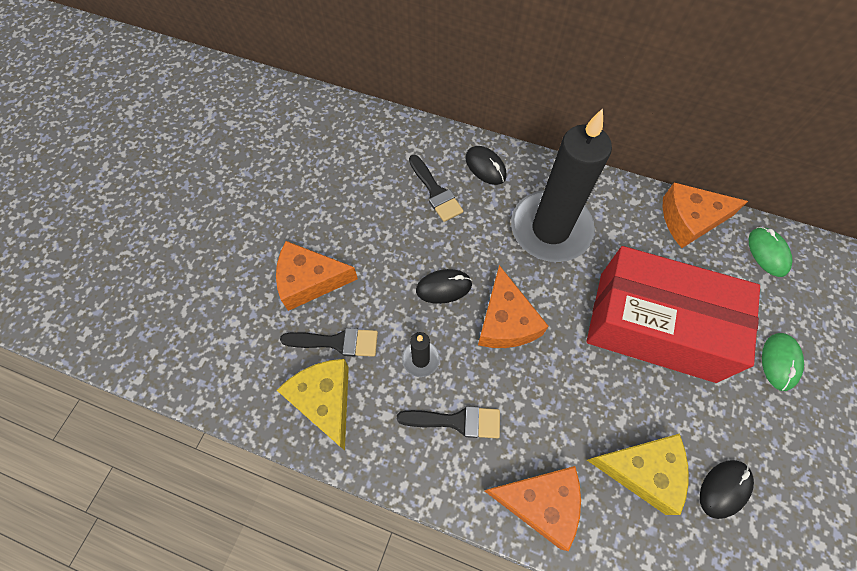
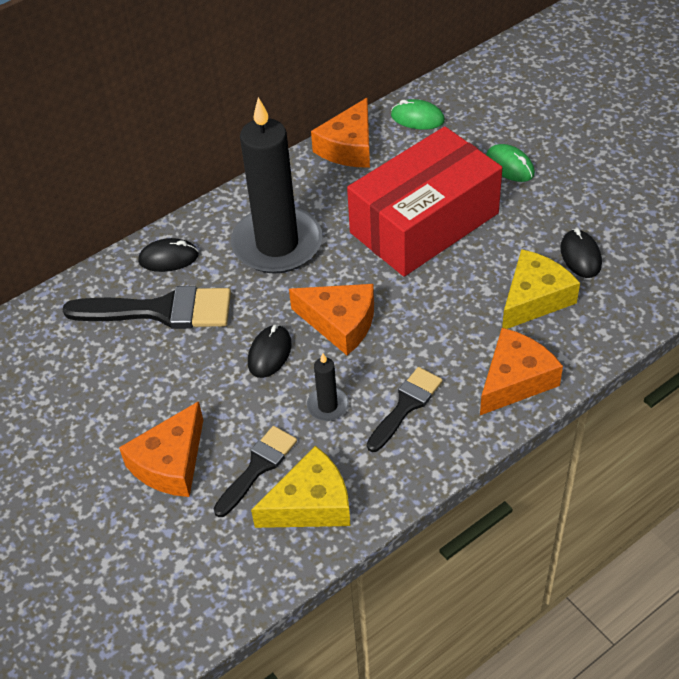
camera: 55 degrees left, 15 degrees down
(324, 400) = (311, 504): yellow cheese -> yellow cheese turned 150 degrees clockwise
(435, 192) = (161, 311): black brush -> black brush, size x1.65

